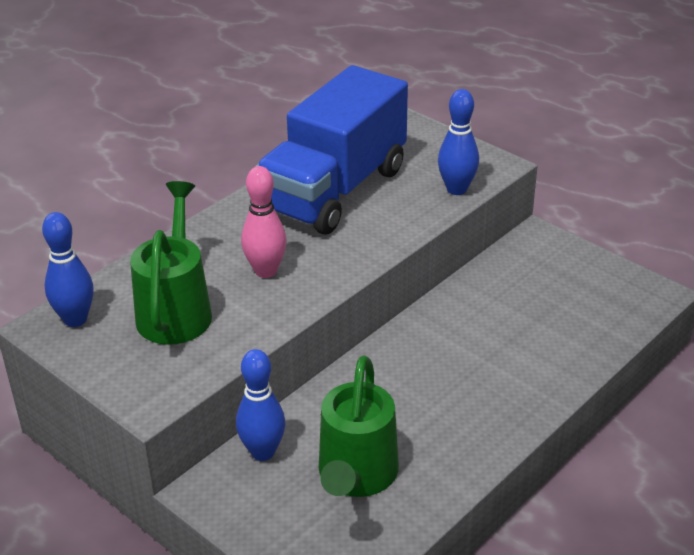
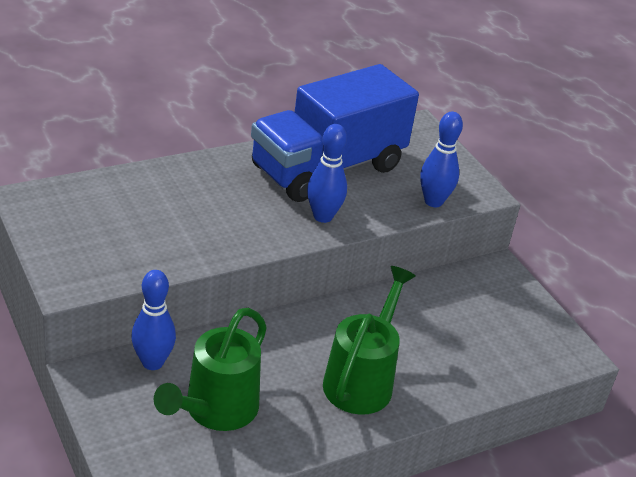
camera: 15 degrees right, 0 degrees up
(75, 319) = (52, 200): blue bowling pin -> blue bowling pin (323, 216)
(176, 309) = (135, 220): green watering can -> green watering can (362, 379)
(266, 271) = (227, 214): pink bowling pin -> none

